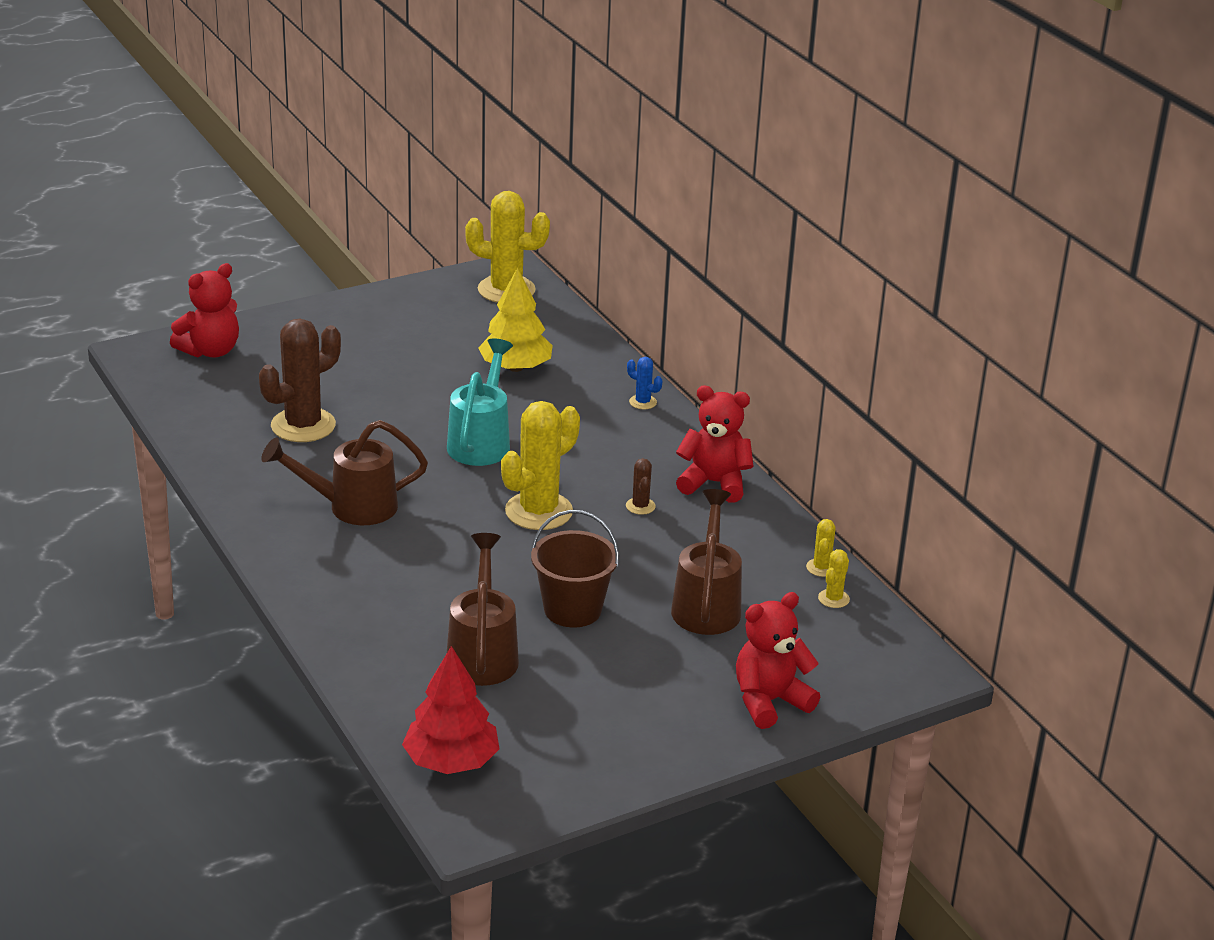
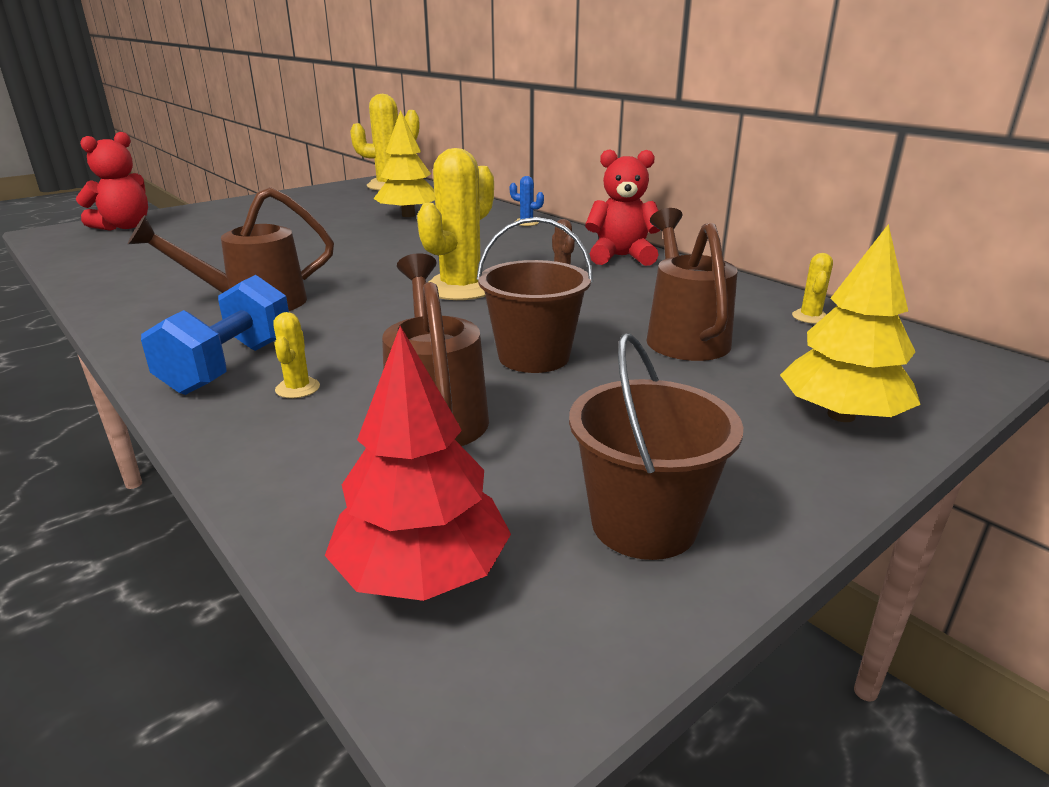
camera: 10 degrees left, 5 degrees down
(303, 425) = (207, 258): brown cactus -> none
(337, 584) = (229, 366): none -> blue dumbbell
(481, 441) = (388, 253): turquoise watering can -> none
(585, 755) = (644, 524): none -> brown bucket
(769, 701) = (841, 415): red teddy bear -> yellow tree
(821, 568) = (773, 297): yellow cactus -> yellow cactus (297, 388)

